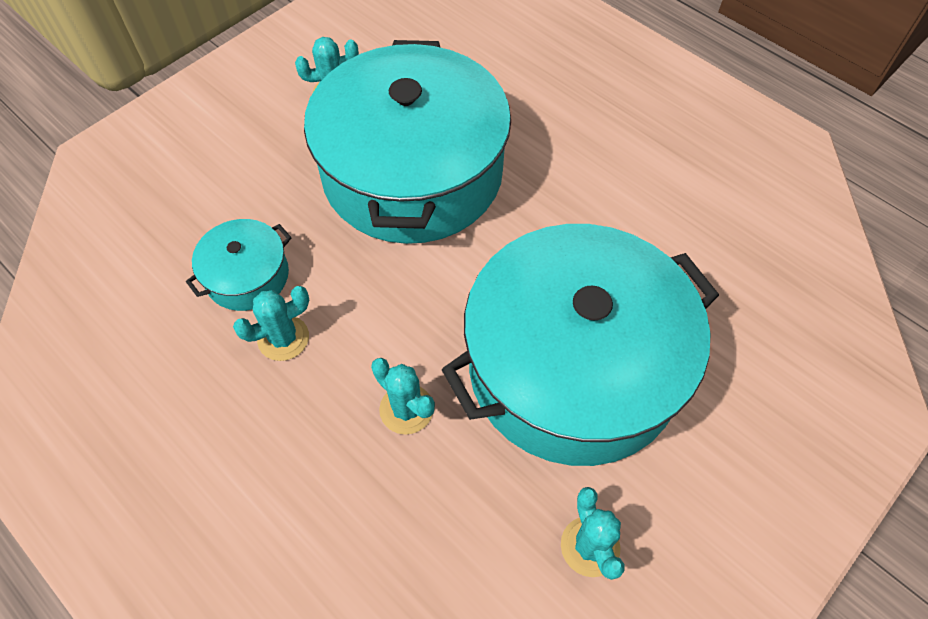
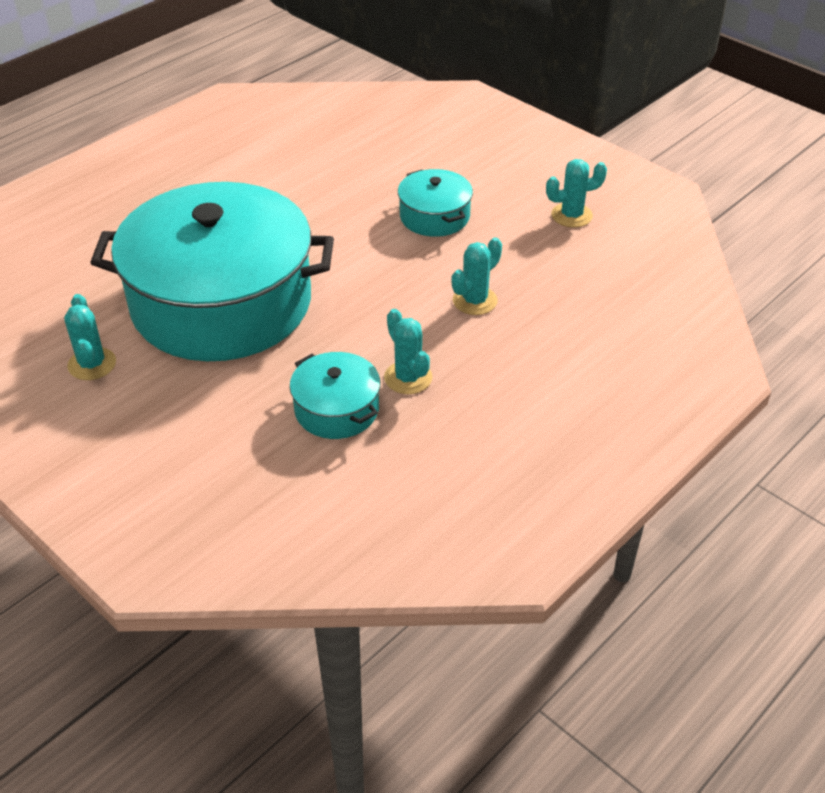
camera: 90 degrees left, 15 degrees down
(573, 367) = (434, 216): turquoise pot -> turquoise pot, size x0.43

